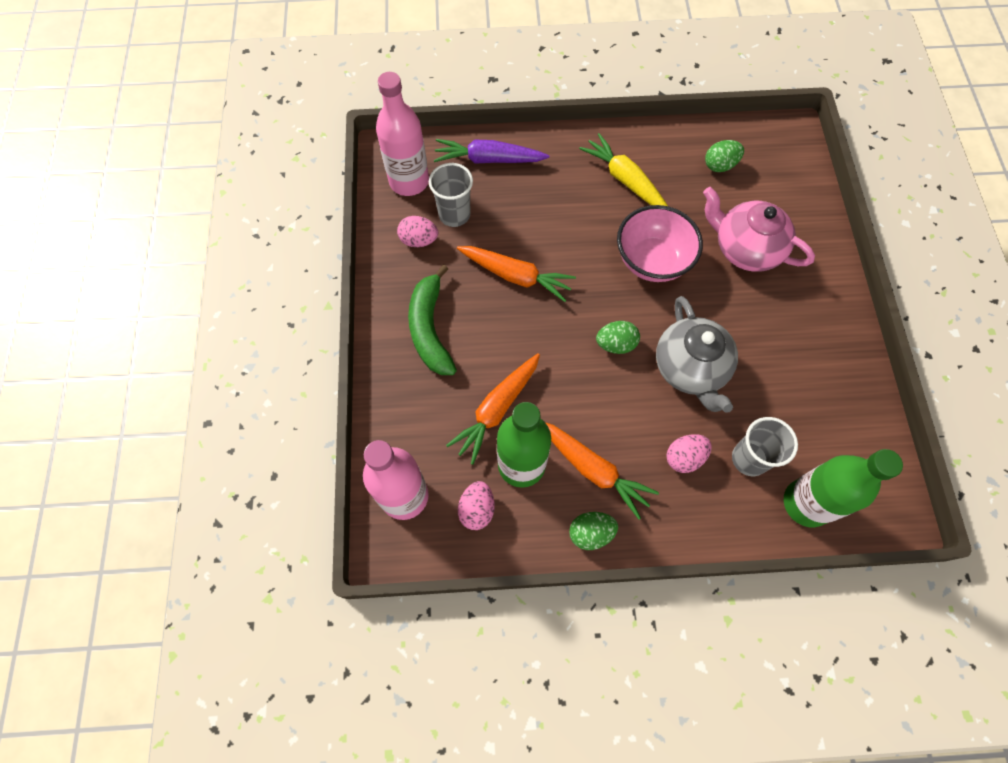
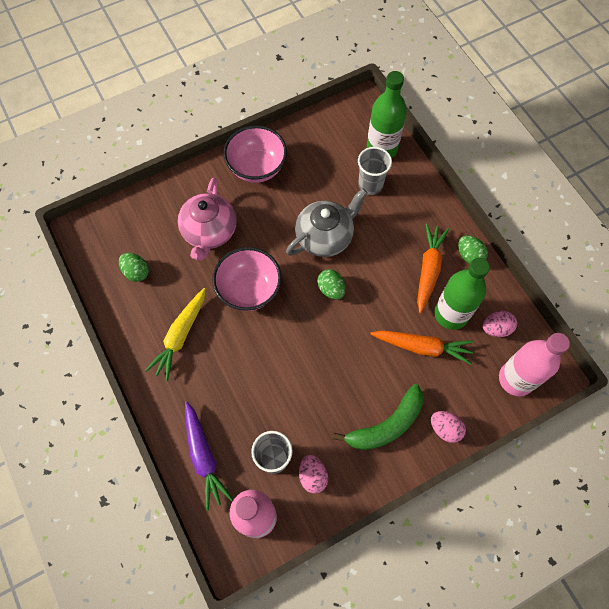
camera: 115 degrees left, 0 degrees up
(516, 276) = (309, 382): orange carrot -> none
(684, 457) = (390, 220): pink egg -> pink egg (445, 429)
(823, 332) = (257, 168): none -> pink bowl

